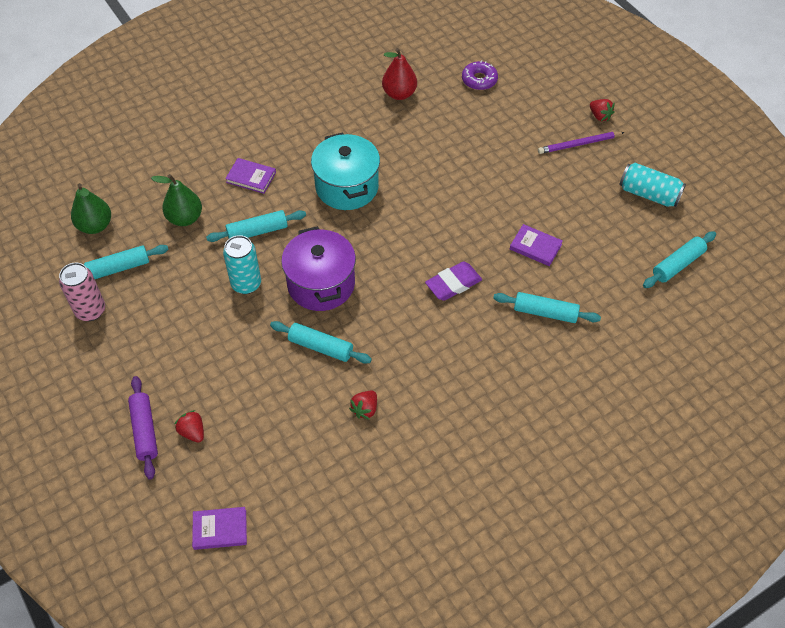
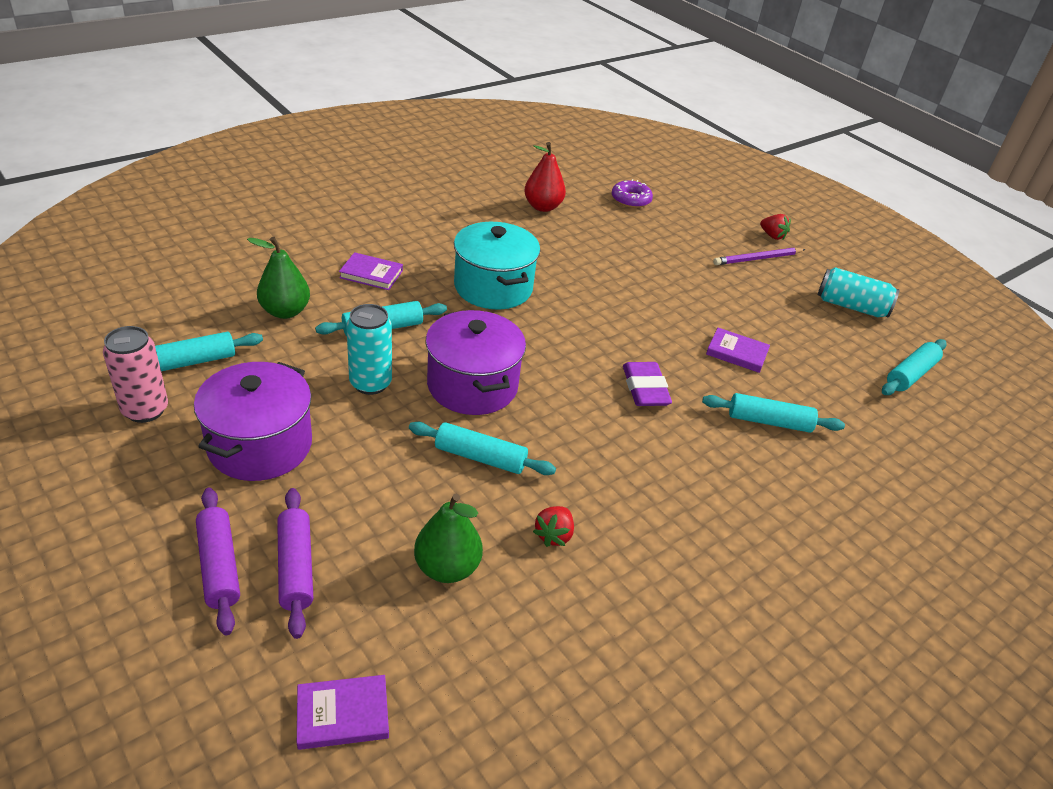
camera: 10 degrees left, 15 degrees down
(95, 226) = (161, 315): green pear -> green pear (447, 568)
(168, 339) = (260, 445): none -> purple pot
(192, 432) = (296, 567): red strawberry -> purple rolling pin
(453, 284) = (645, 388): purple eraser -> purple eraser turned 60 degrees counterclockwise

